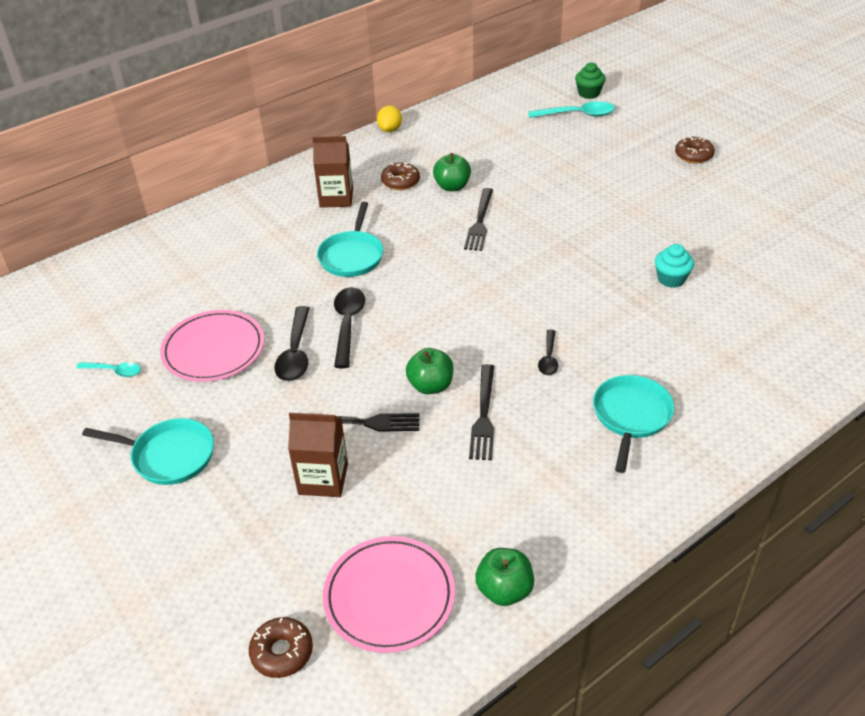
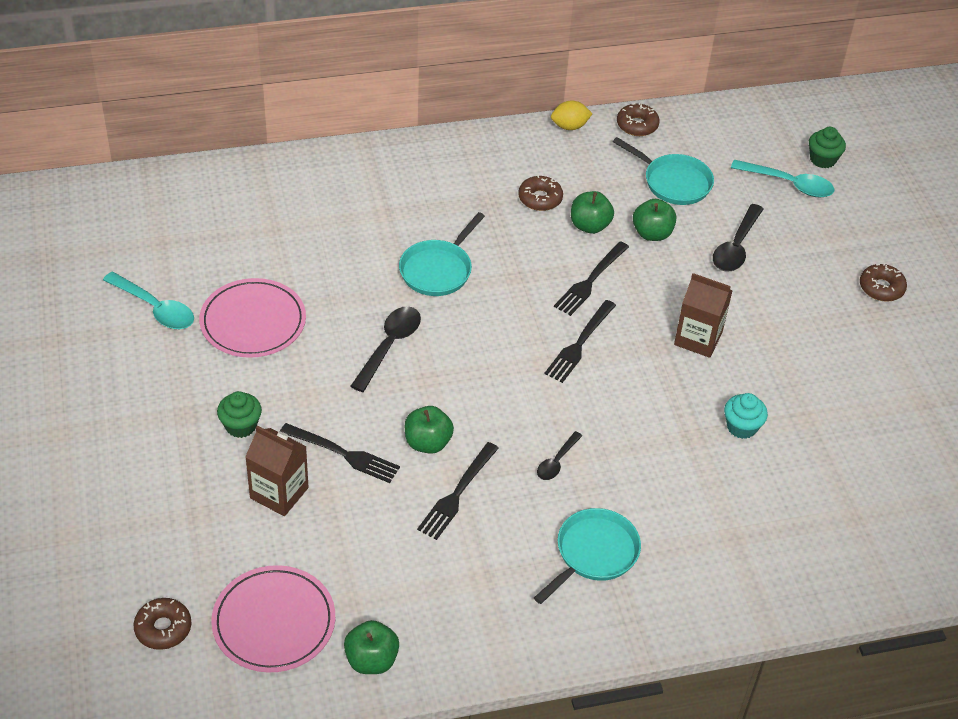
camera: 20 degrees right, 5 degrees up
(114, 371) = (155, 308): turquoise spoon -> turquoise spoon, size x1.68
(168, 456) = (161, 413): turquoise pan -> turquoise pan (673, 182)
(252, 436) = (241, 426): none -> green cupcake
(295, 353) = (324, 356): black spoon -> black spoon (736, 247)
(336, 198) = (462, 193): brown carton -> brown carton (698, 338)
(390, 129) = (569, 126): yellow lemon -> yellow lemon turned 45 degrees clockwise
(440, 113) = (637, 125): none -> brown donut
(503, 176) = (652, 233): none -> green apple
(503, 268) = (579, 344): none -> black fork

